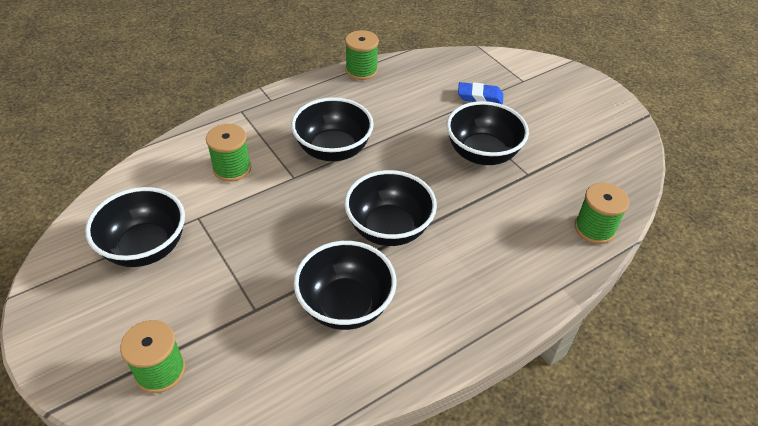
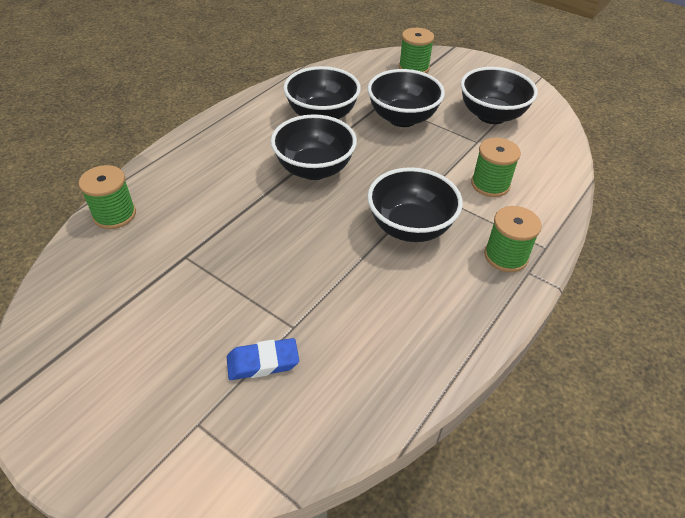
camera: 160 degrees right, 0 degrees up
(361, 70) = (455, 361): green spool -> green spool (506, 256)
(482, 154) = (242, 268): black bowl -> black bowl (402, 118)

